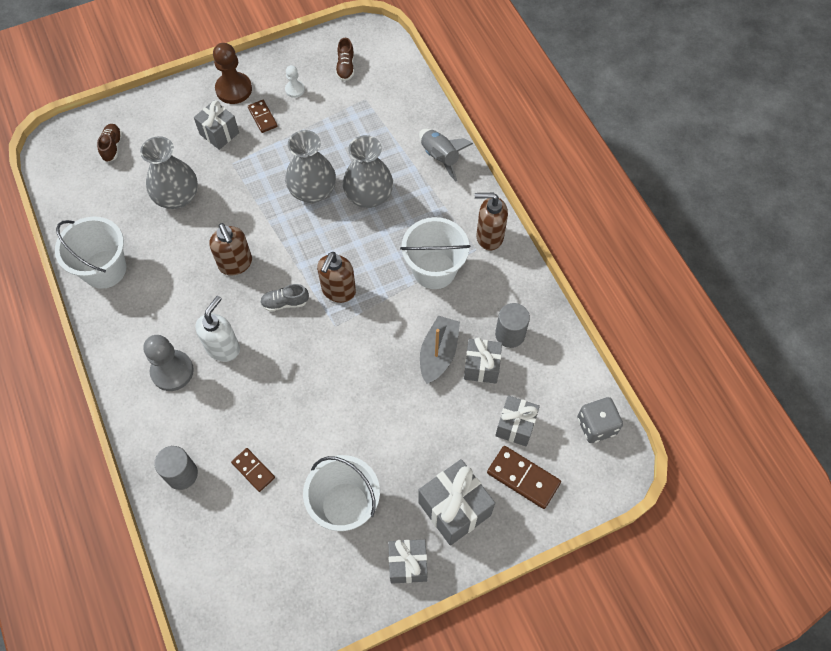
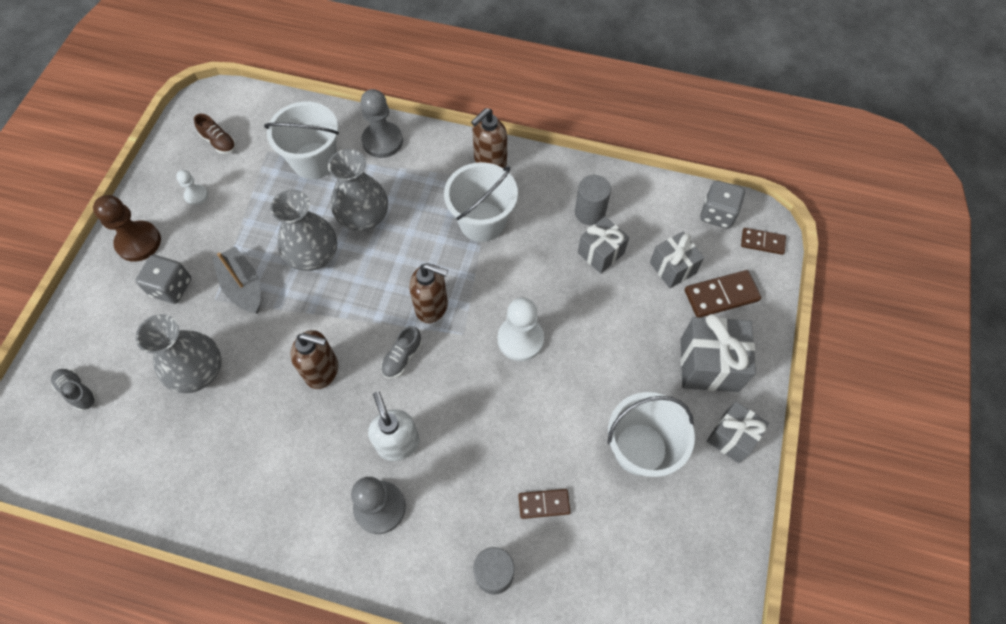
camera: 50 degrees left, 0 degrees up
(104, 269) = (207, 495): white bucket -> white bucket (314, 161)
(112, 147) = (78, 392): brown shoe -> grey shoe
(219, 133) = (171, 287): grey gift -> grey dice
(262, 117) = (195, 240): brown domino -> brown domino (762, 242)
(338, 291) = (432, 307): brown soap dispenser -> brown soap dispenser turned 45 degrees counterclockwise
(362, 365) = (520, 339): none -> white pawn
(438, 354) = (561, 275): grey boat -> grey boat (243, 286)
(440, 157) = (382, 141): grey rocket -> grey pawn

